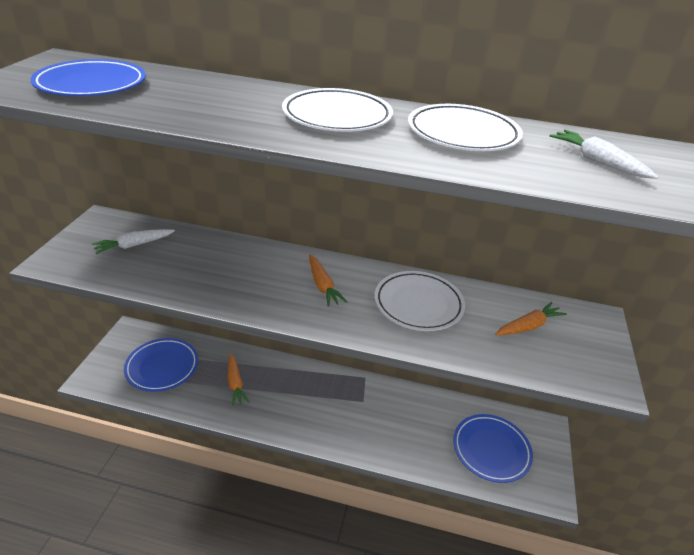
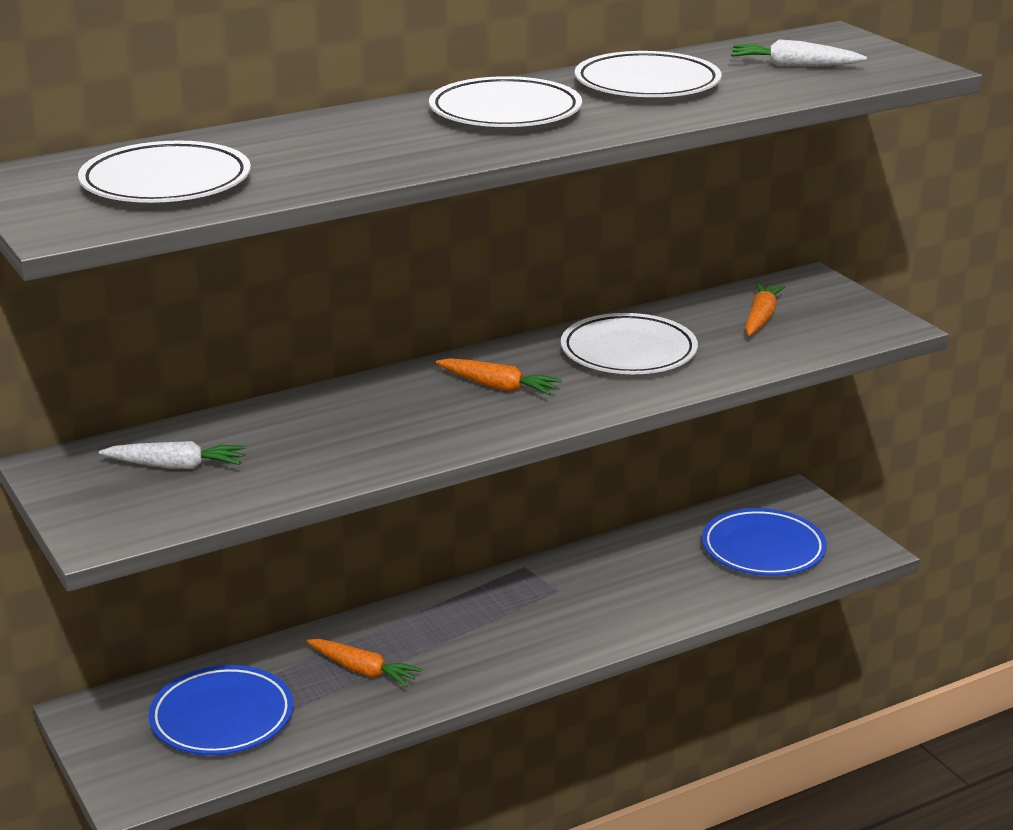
camera: 40 degrees left, 10 degrees down
(91, 85) = (166, 183): blue plate -> white plate
(134, 245) = (175, 466): white carrot -> white carrot turned 105 degrees counterclockwise

